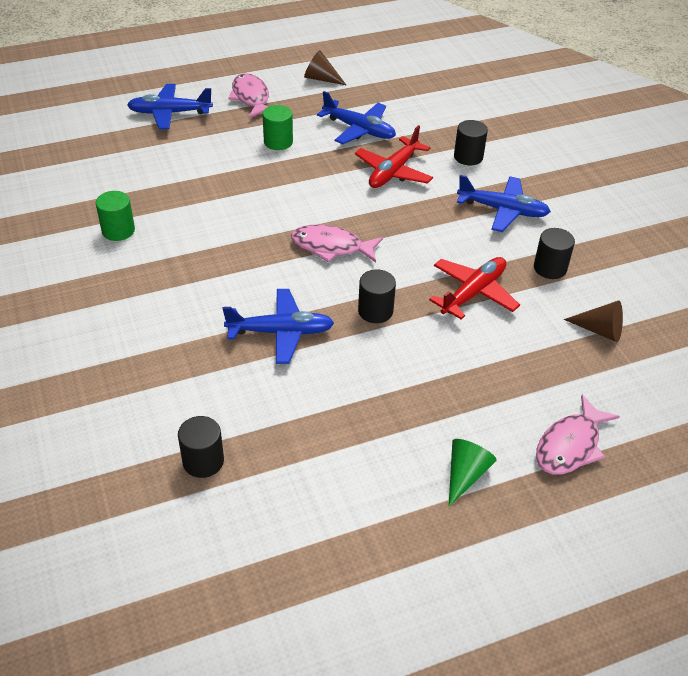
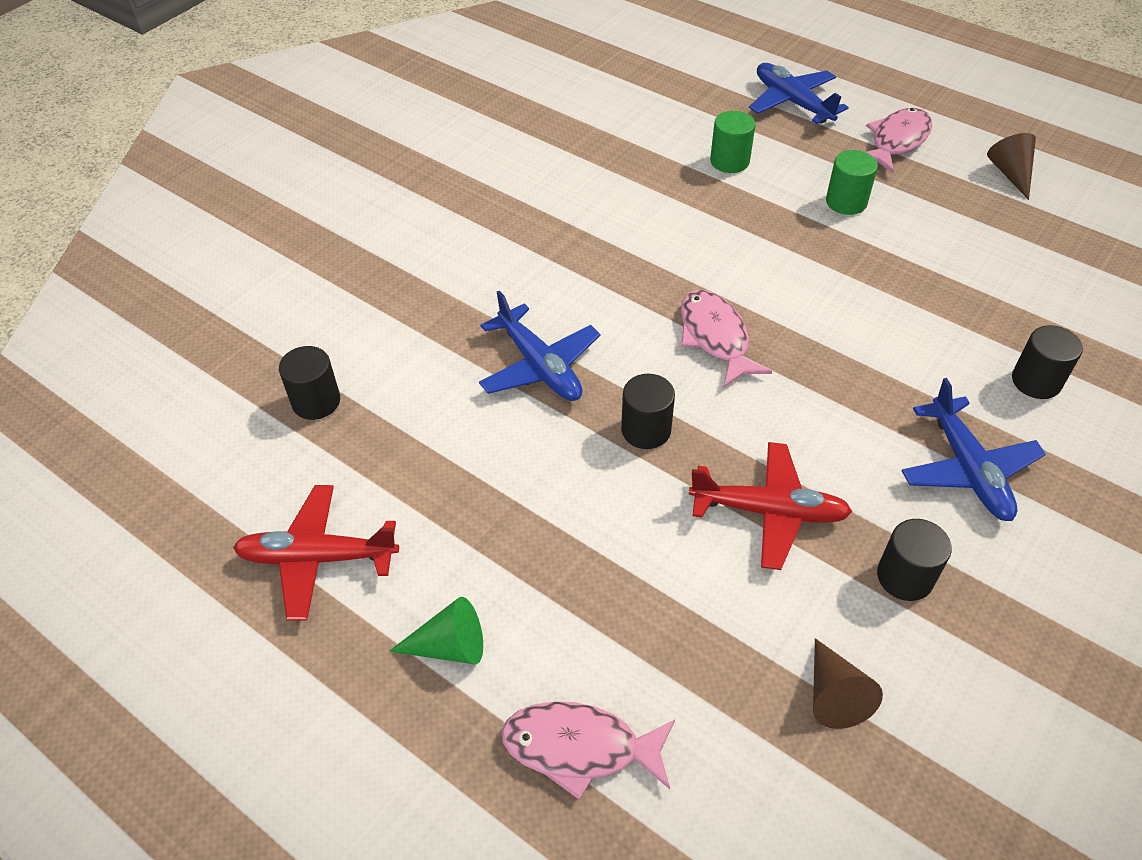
camera: 60 degrees right, 5 degrees up
(118, 230) = (575, 171): green cylinder -> green cylinder (729, 161)
(359, 130) = (956, 254): blue plane -> none
(393, 172) = (913, 324): red plane -> red plane (317, 558)

